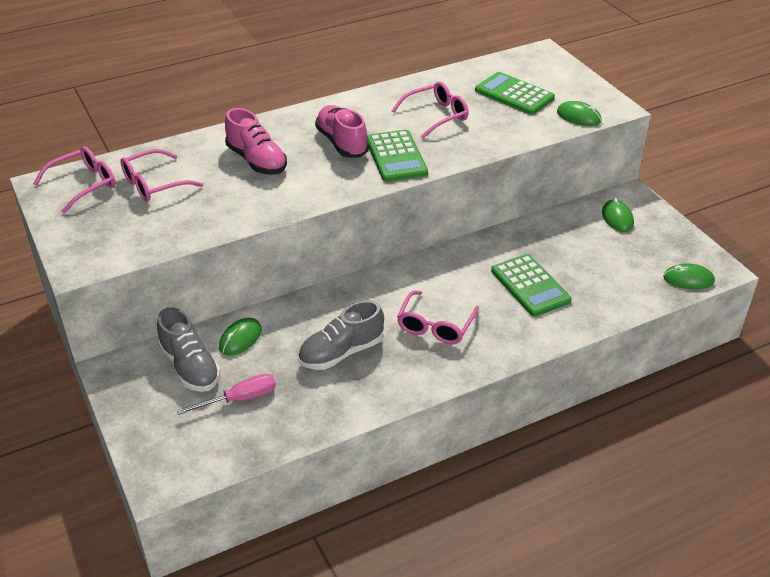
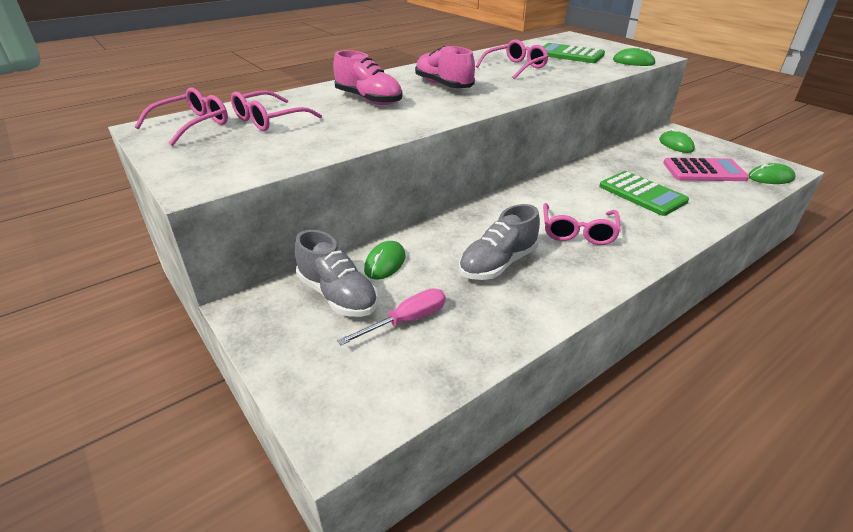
camera: 10 degrees left, 5 degrees down
(396, 157) = (499, 90): green calculator -> none
(620, 261) = (704, 171): none -> pink calculator

